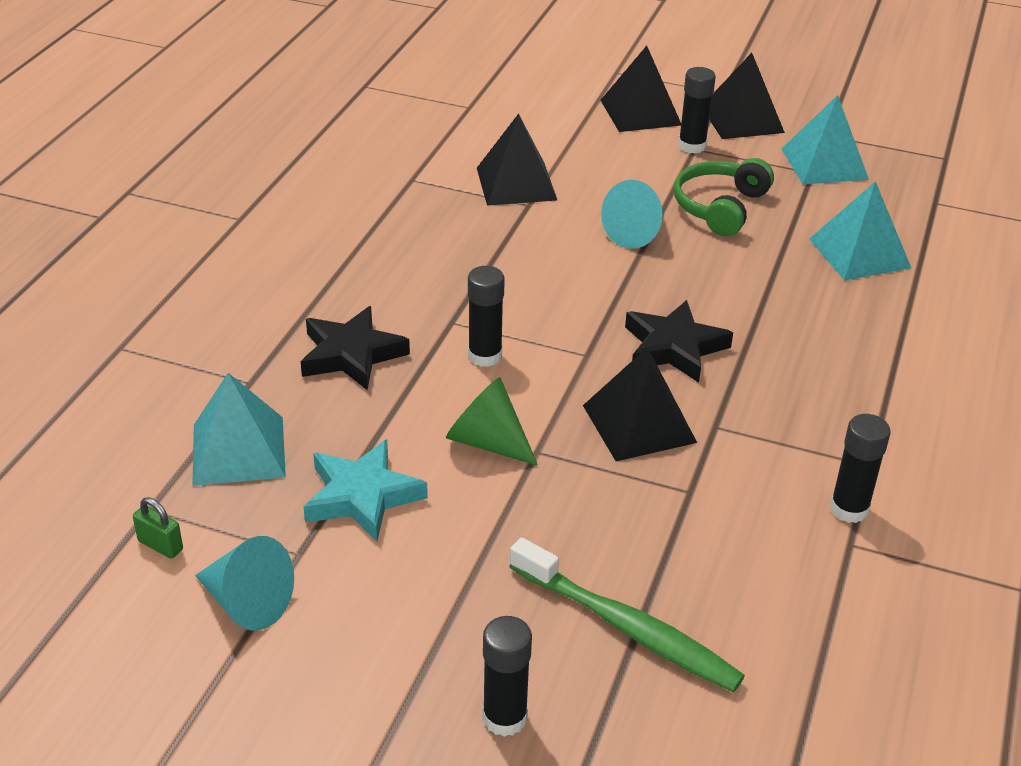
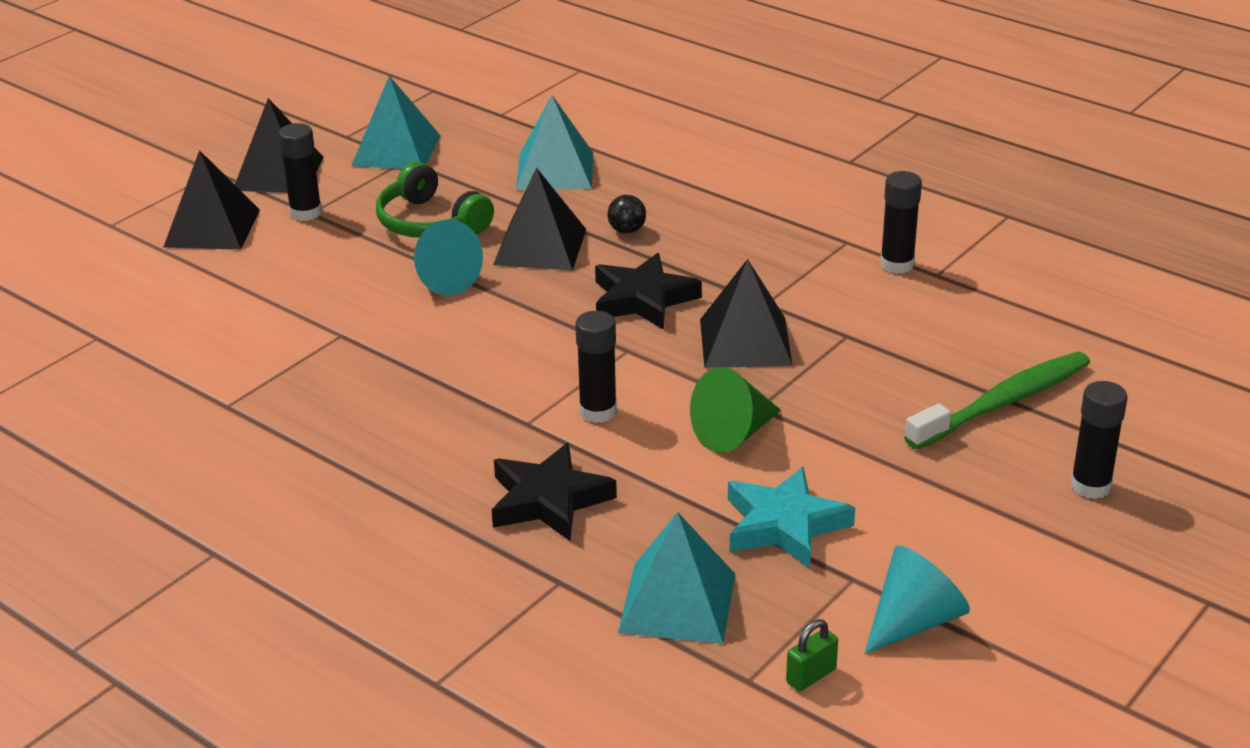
camera: 70 degrees left, 5 degrees down
(516, 183) = (293, 335): black pyramid -> black pyramid (540, 246)
(785, 315) = (627, 230): none -> black ball

